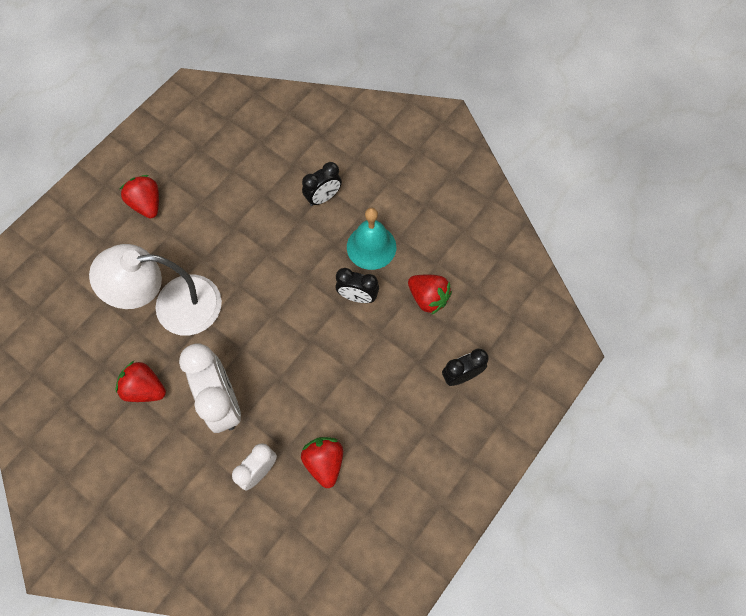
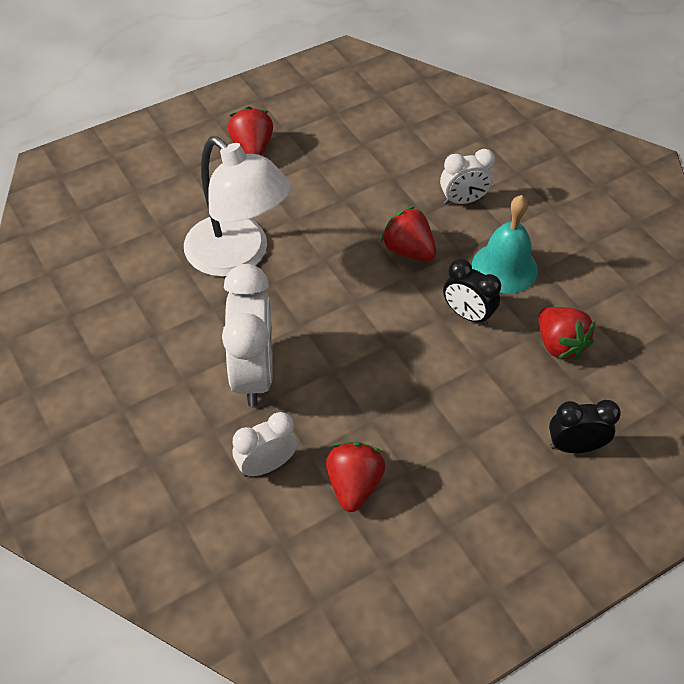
camera: 20 degrees right, 15 degrees down
(145, 388) = (167, 329): red strawberry -> red strawberry (408, 250)
(173, 306) = (238, 256): white lamp -> white lamp turned 150 degrees counterclockwise
(323, 198) = (463, 200): black clock -> white clock

